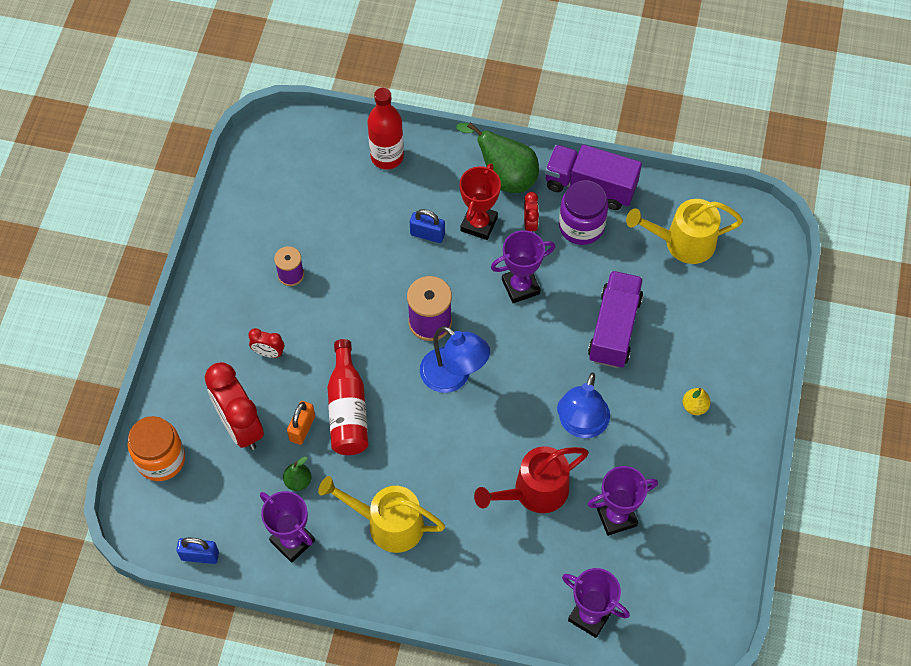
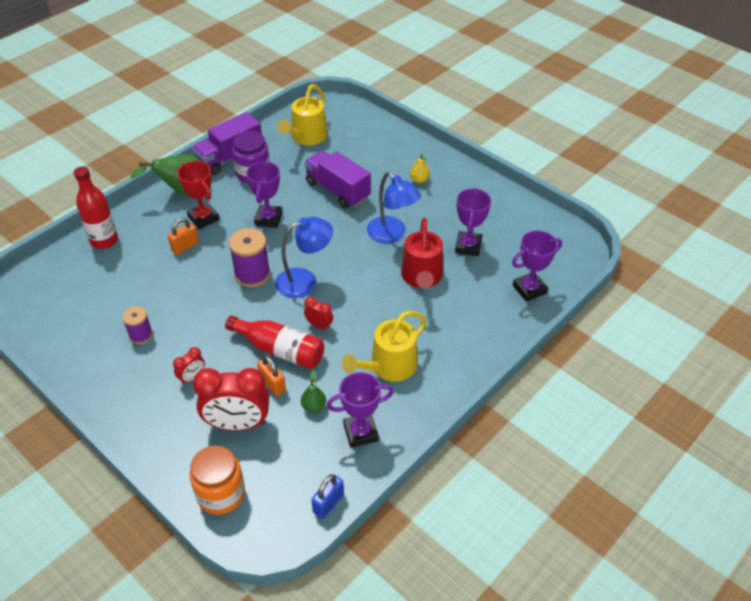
camera: 60 degrees left, 15 degrees down
(427, 234) = (185, 246): blue padlock -> orange padlock
(530, 224) = (228, 195): red clock -> red clock (319, 325)

